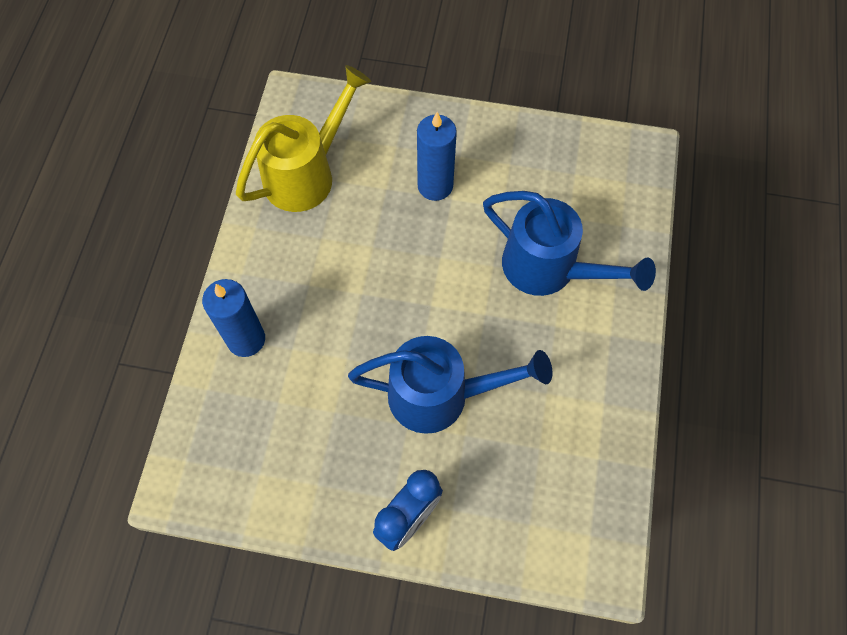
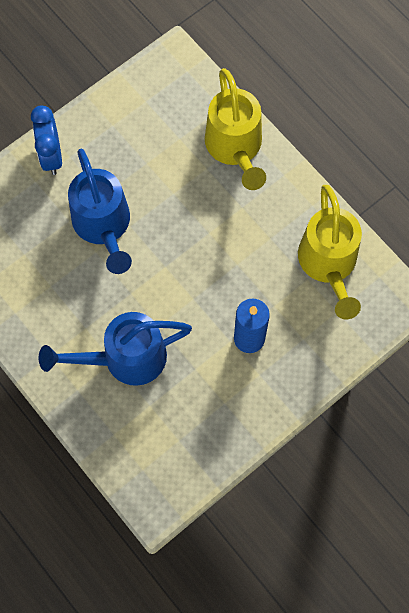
camera: 130 degrees right, 5 degrees up
(246, 339) = (235, 148): blue candle -> yellow watering can
(440, 396) = (103, 226): blue watering can -> blue watering can turned 60 degrees counterclockwise

